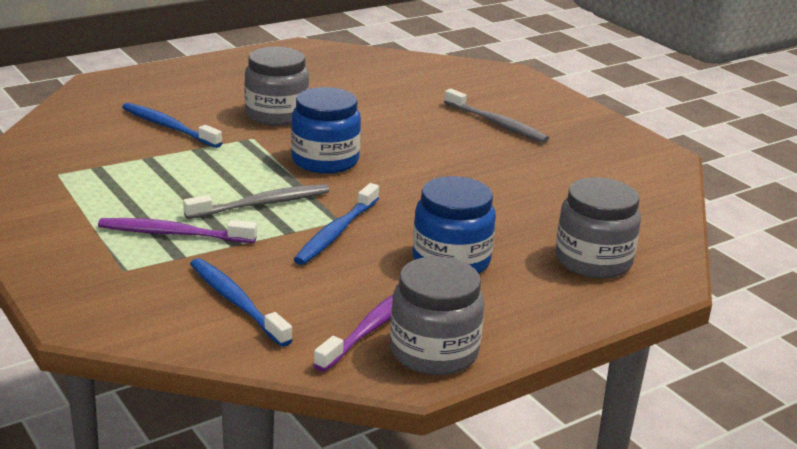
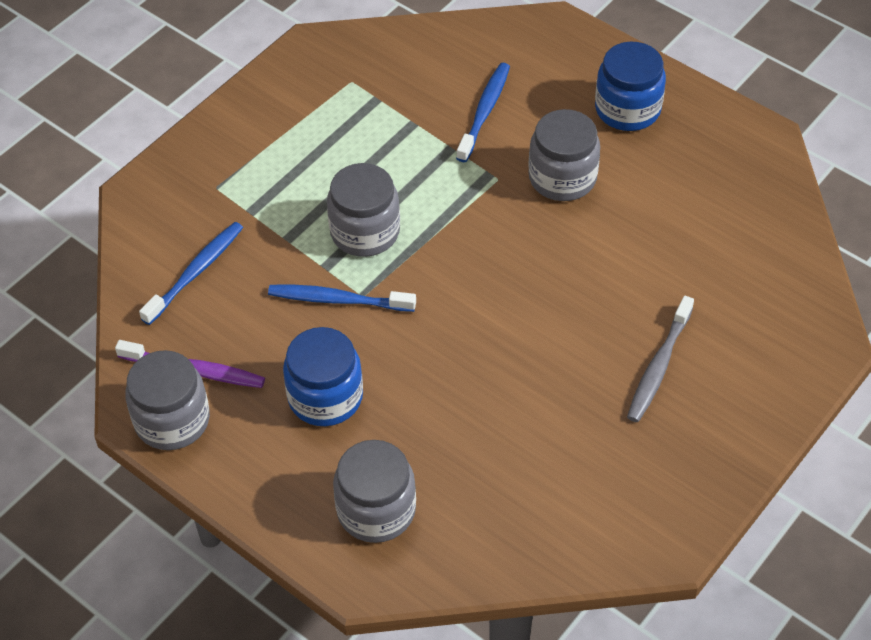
camera: 75 degrees right, 25 degrees up
(173, 234) = (284, 194): purple toothbrush -> none
(261, 204) = (365, 232): grey toothbrush -> grey jar
(325, 160) = (478, 248): blue jar -> blue jar (627, 109)

